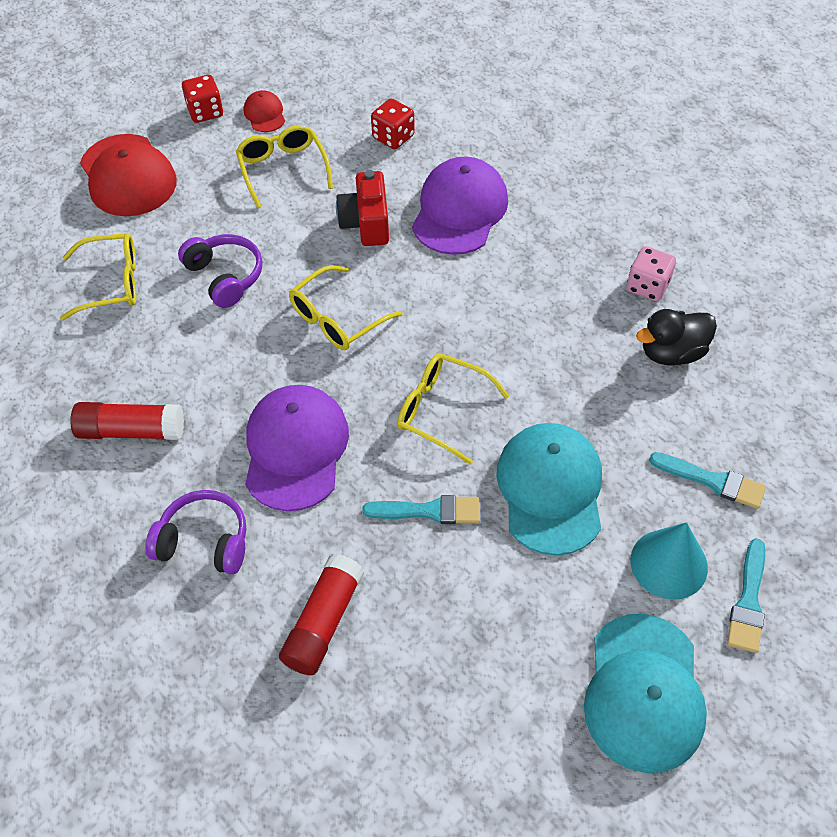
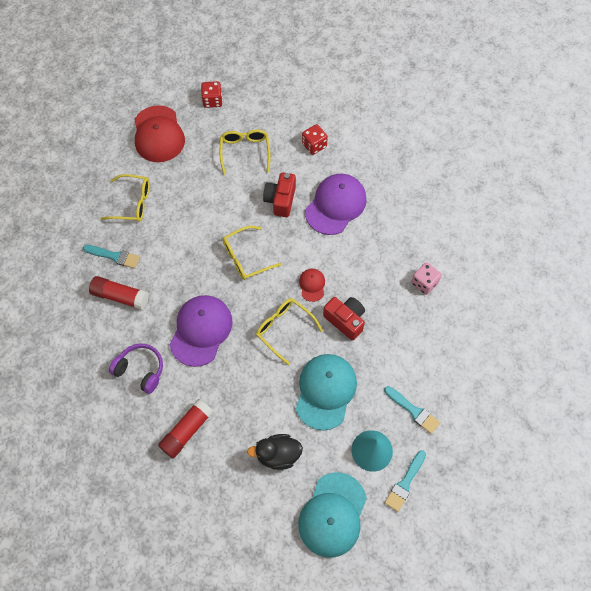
camera: 15 degrees right, 10 degrees up
(225, 276) = (193, 215): purple headphones -> none
(264, 114) = (245, 111): red cap -> red cap (312, 285)
(429, 511) = (258, 385): turquoise brush -> turquoise brush (114, 256)
(541, 371) = (345, 320): none -> red camera
(672, 353) = (421, 328): black duck -> black duck (278, 455)

